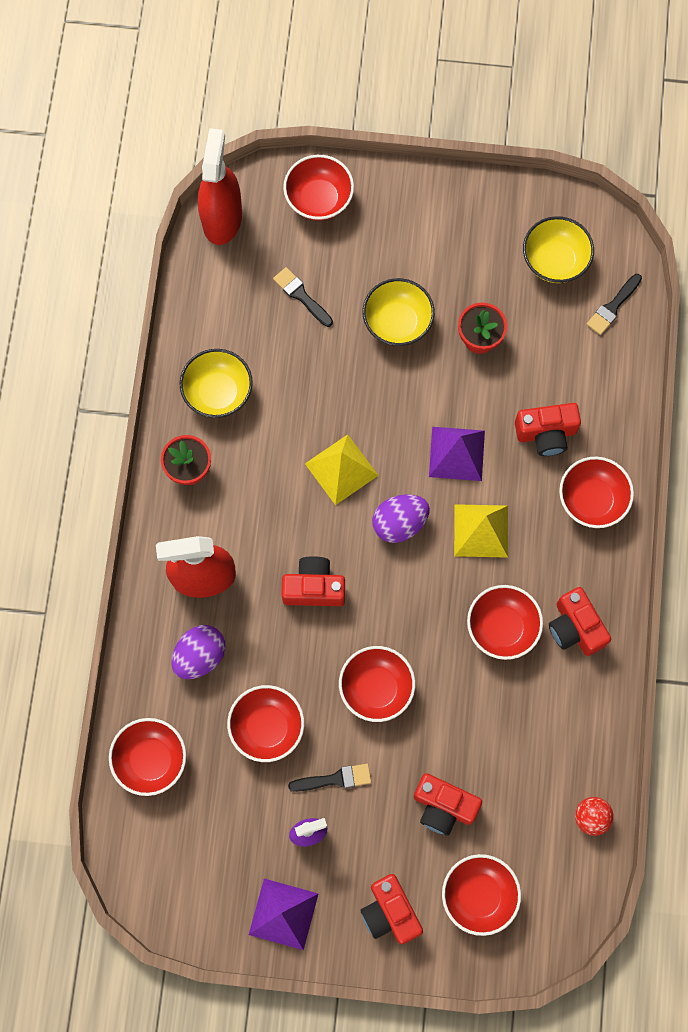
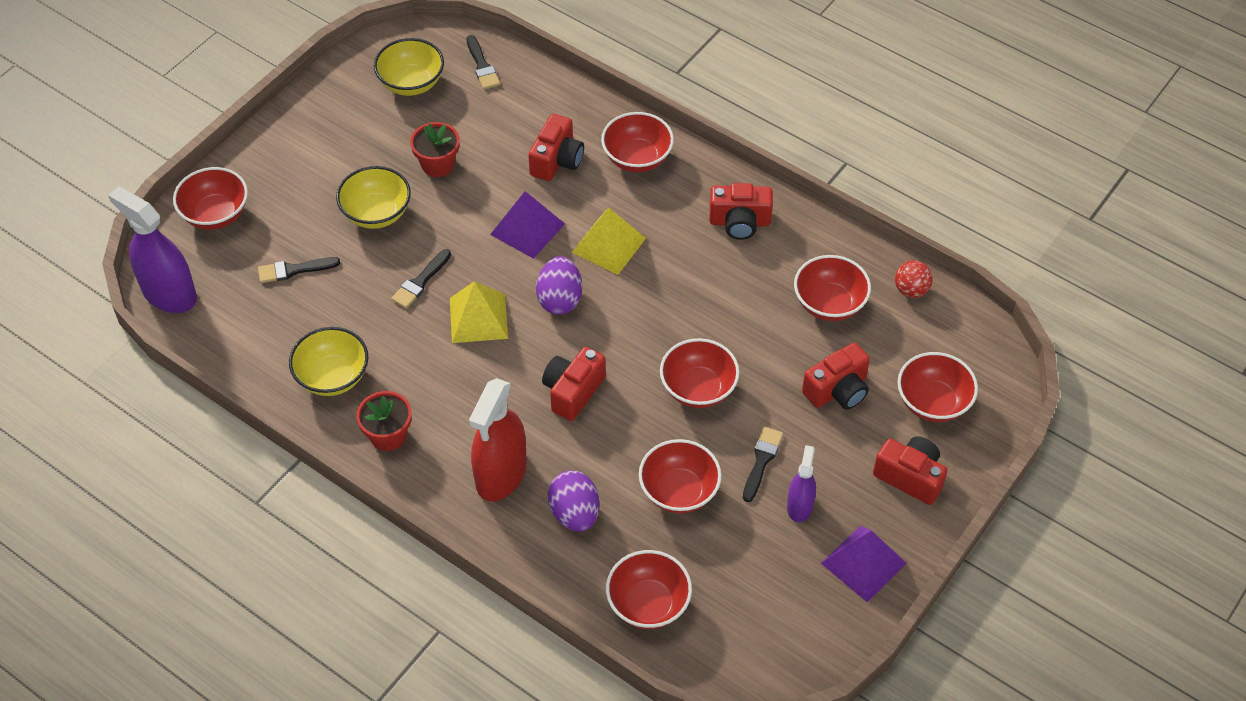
camera: 60 degrees left, 20 degrees down
(222, 218) = (169, 294): red spray bottle -> purple spray bottle
(349, 401) = (420, 282): none -> black brush
(390, 912) = (910, 477): red camera -> red camera turned 150 degrees counterclockwise
(502, 627) = (705, 272): red bowl -> red bowl (829, 304)

